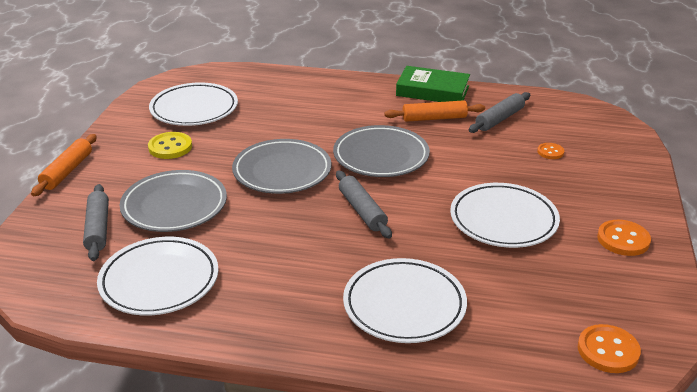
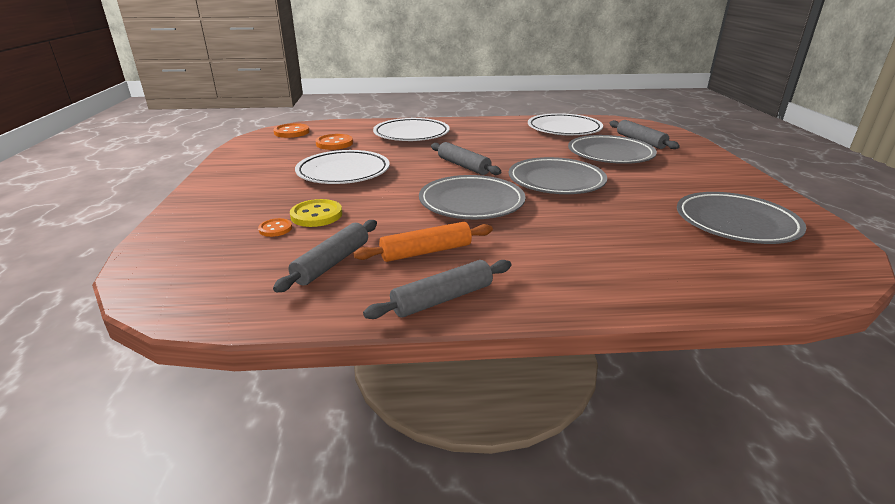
camera: 165 degrees right, 5 degrees down
(67, 171) = (732, 162): orange rolling pin -> none
(170, 147) = (686, 186): yellow button -> yellow button (316, 215)
(194, 109) = (736, 223): white plate -> grey plate
(432, 91) = (442, 299): green book -> grey rolling pin
(623, 239) = (245, 172): orange button -> orange button (334, 143)

